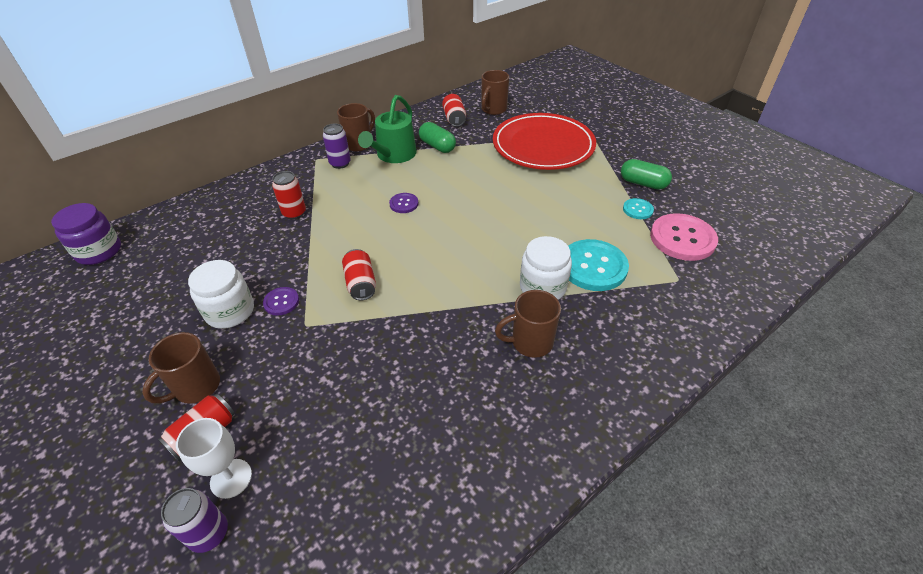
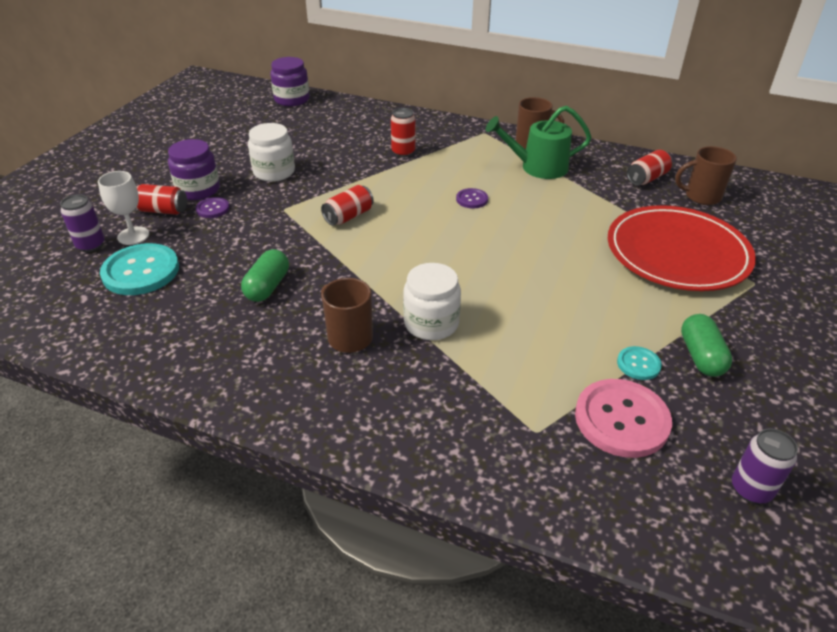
camera: 60 degrees right, 5 degrees down
(196, 387) = (198, 190): brown mug -> purple jar
(281, 302) = (299, 189): purple button -> purple button (213, 209)
(340, 163) = (492, 146): purple can -> purple can (751, 489)
(437, 146) = (584, 185): green capsule -> green capsule (267, 287)
(593, 266) = (495, 352): turquoise button -> turquoise button (141, 271)

